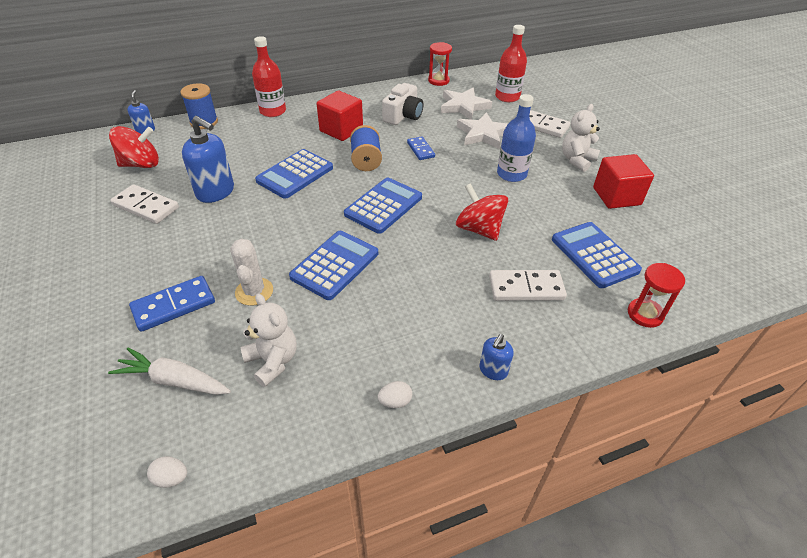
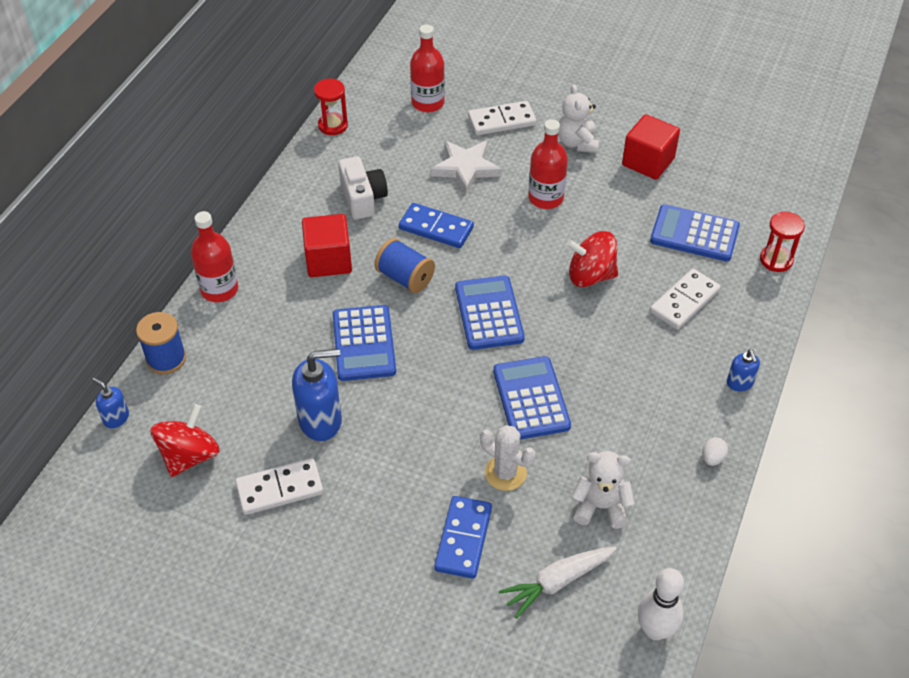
camera: 45 degrees left, 5 degrees up
(171, 478) = (655, 630): white egg -> white bowling pin
(420, 150) = (436, 228): blue domino -> blue domino, size x1.56
(463, 106) = (403, 145): white star -> none
(511, 174) = (546, 198): blue bottle -> red bottle

